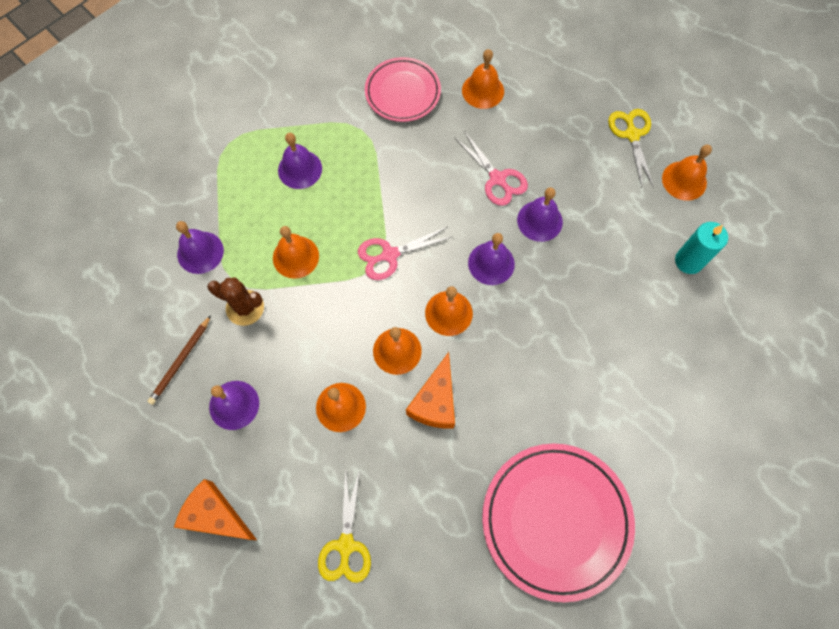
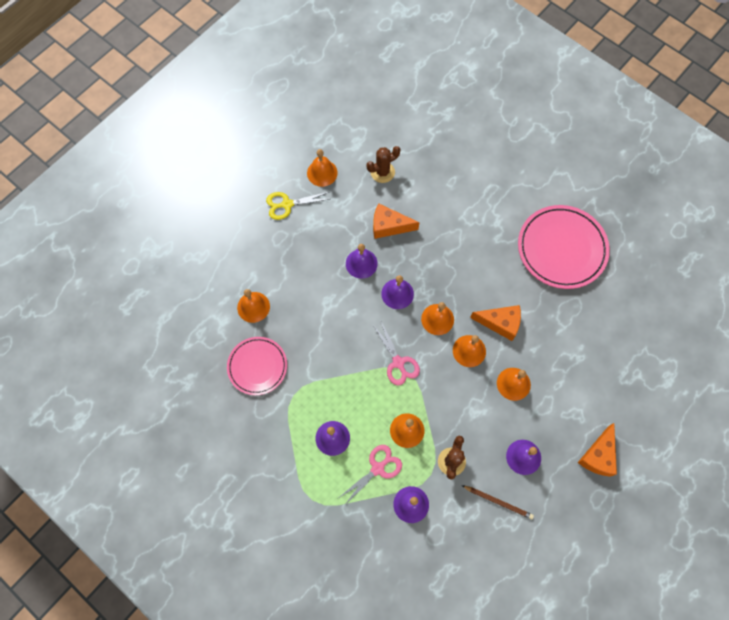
camera: 95 degrees left, 0 degrees up
(346, 545) = (600, 370): yellow scissors -> none
(497, 179) = (330, 293): pink scissors -> pink scissors (377, 468)
(598, 262) = (389, 226): none -> orange cheese
(688, 261) = (382, 172): turquoise candle -> brown cactus

